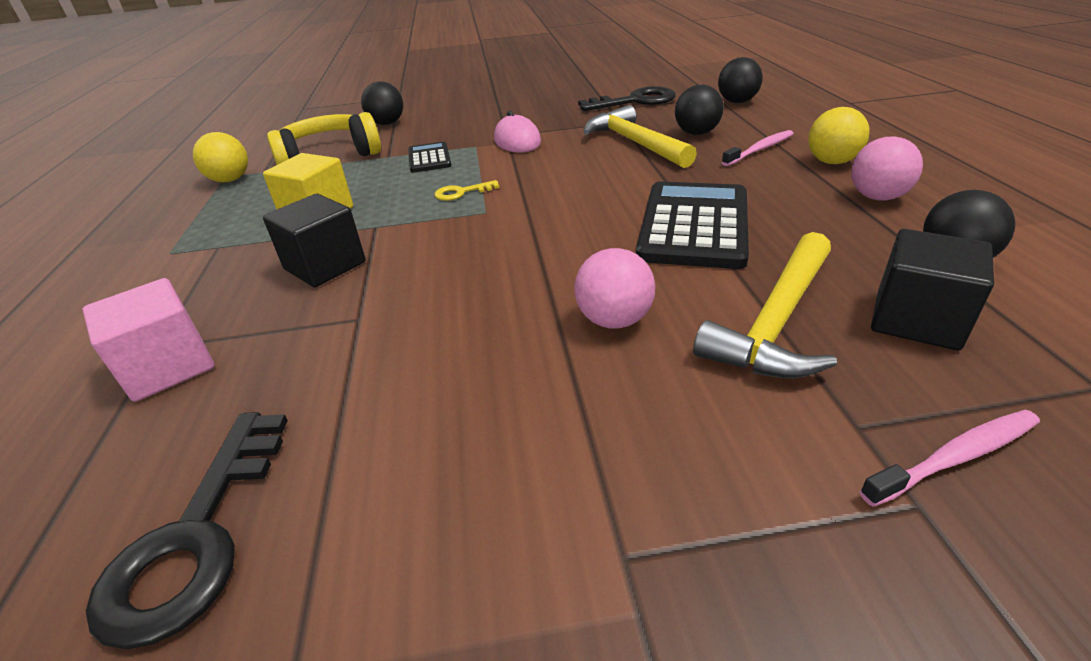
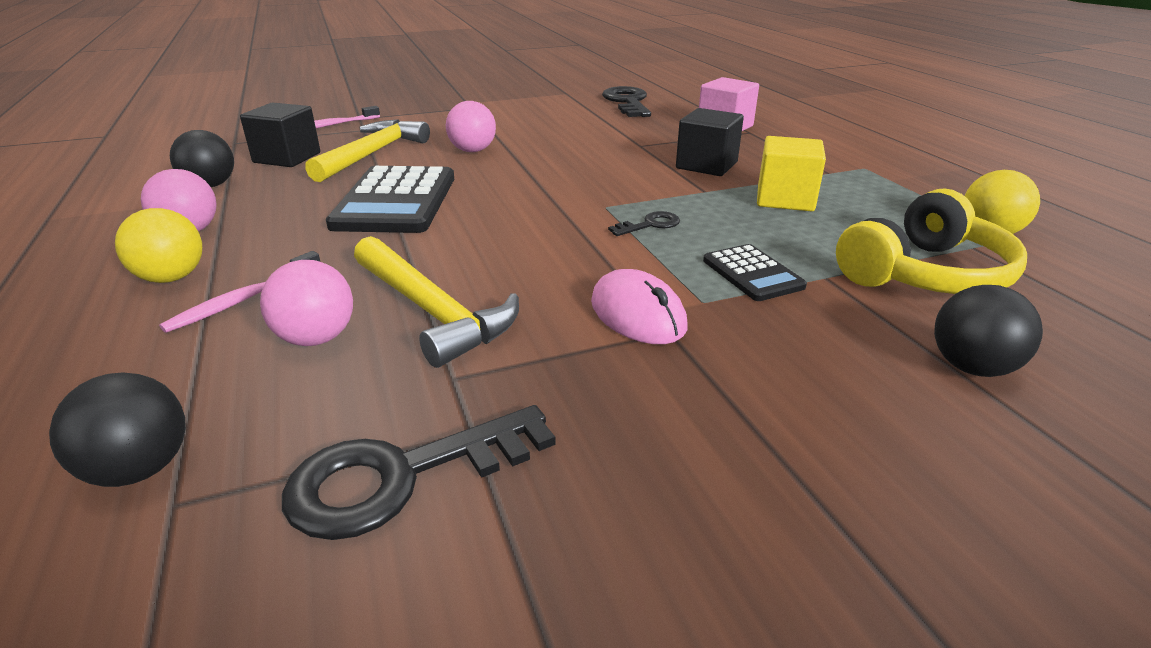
camera: 165 degrees right, 5 degrees down
(461, 192) = (650, 225): yellow key -> black key
(696, 133) = (316, 338): black ball -> pink ball

